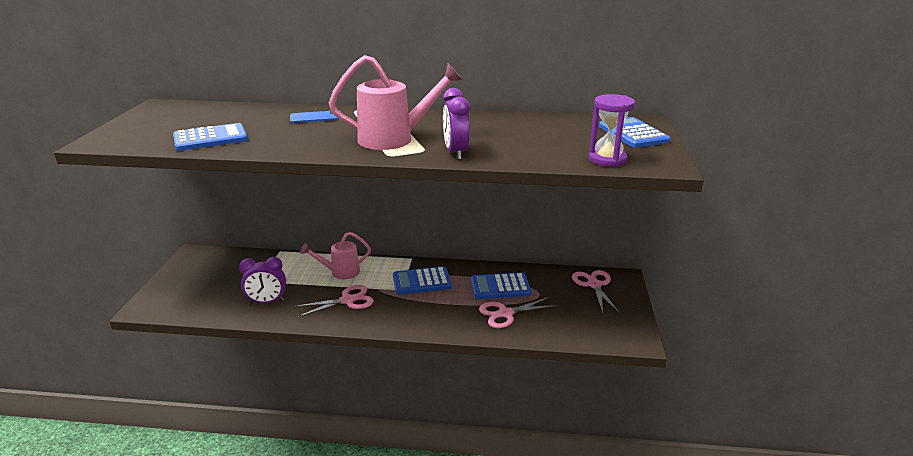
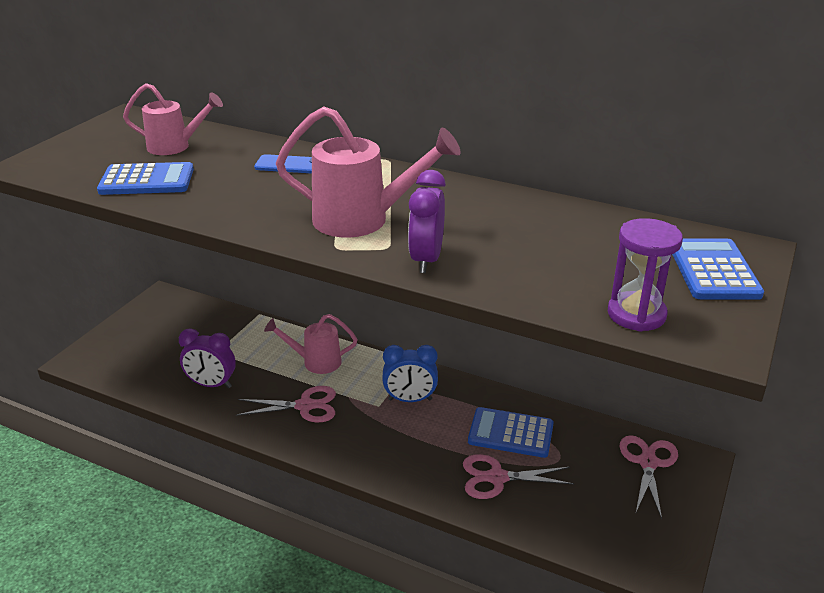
camera: 20 degrees right, 5 degrees up
(216, 117) = (175, 147): none -> pink watering can
(421, 281) = (410, 399): blue calculator -> blue clock

